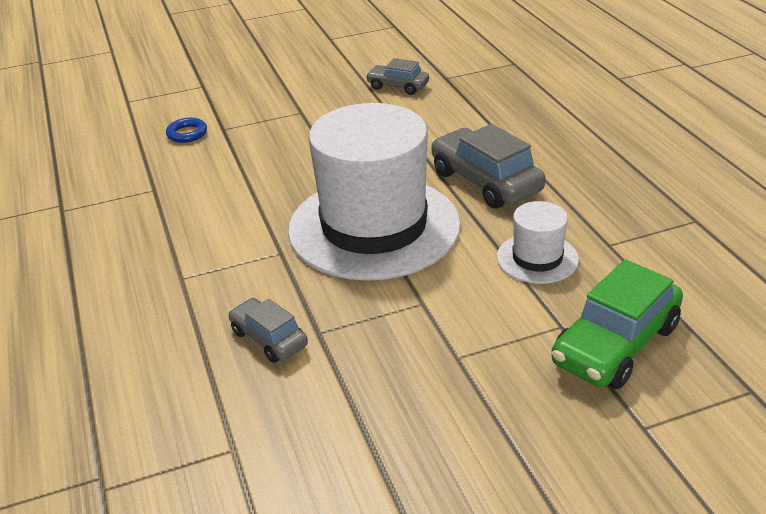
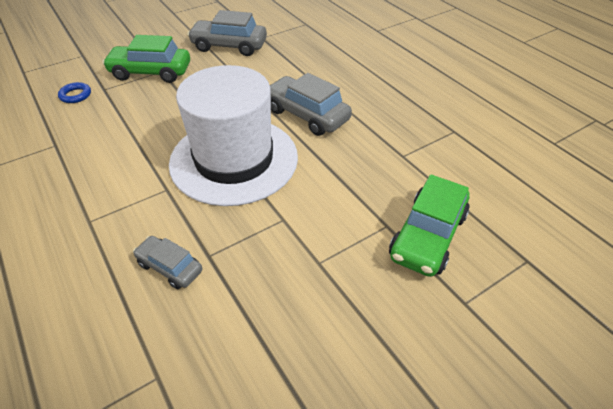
camera: 15 degrees left, 10 degrees up
(286, 113) = (151, 72): none -> green car
(398, 86) = (229, 46): grey car -> grey car, size x1.71
(537, 258) = (357, 172): white hat -> none

